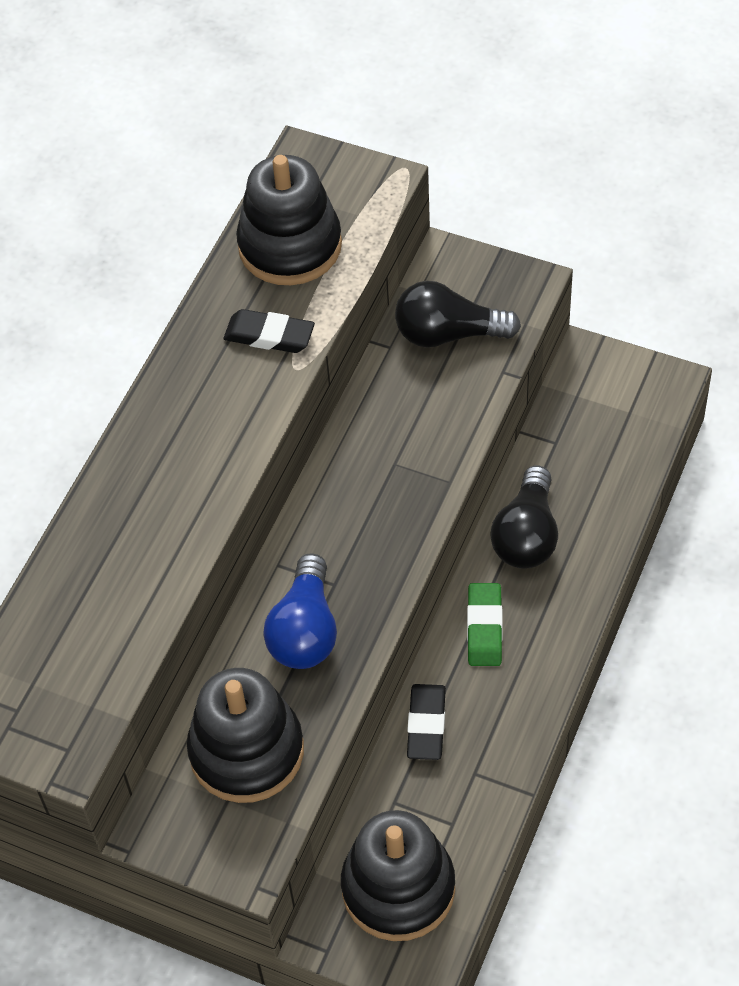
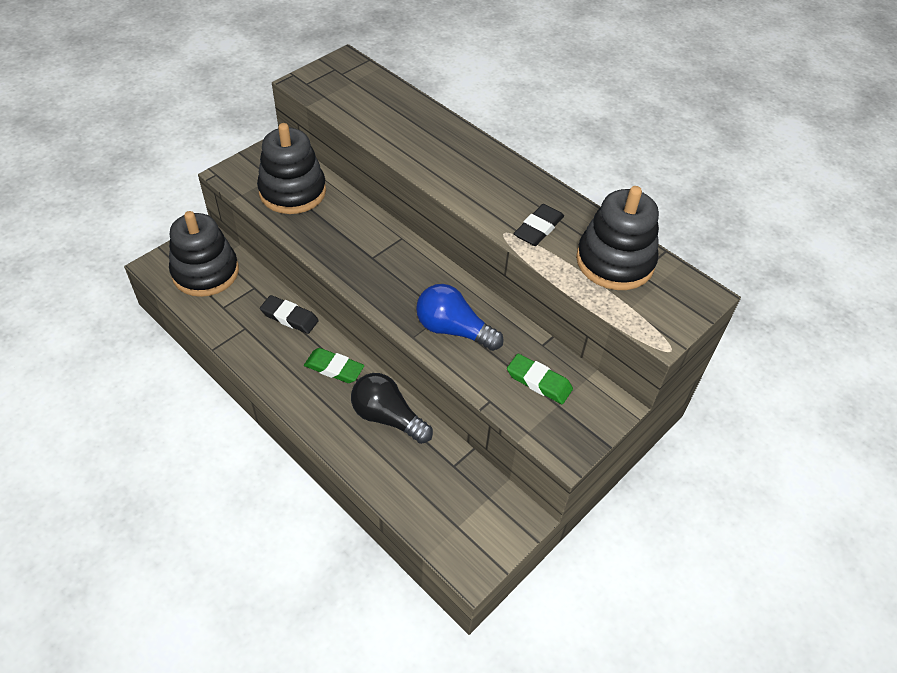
camera: 105 degrees right, 5 degrees down
(305, 630) = (349, 235): blue light bulb -> blue light bulb (453, 330)
(448, 334) = (539, 381): black light bulb -> green eraser

